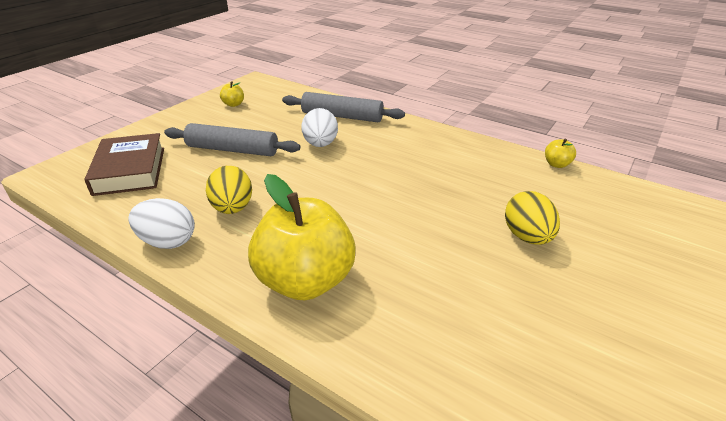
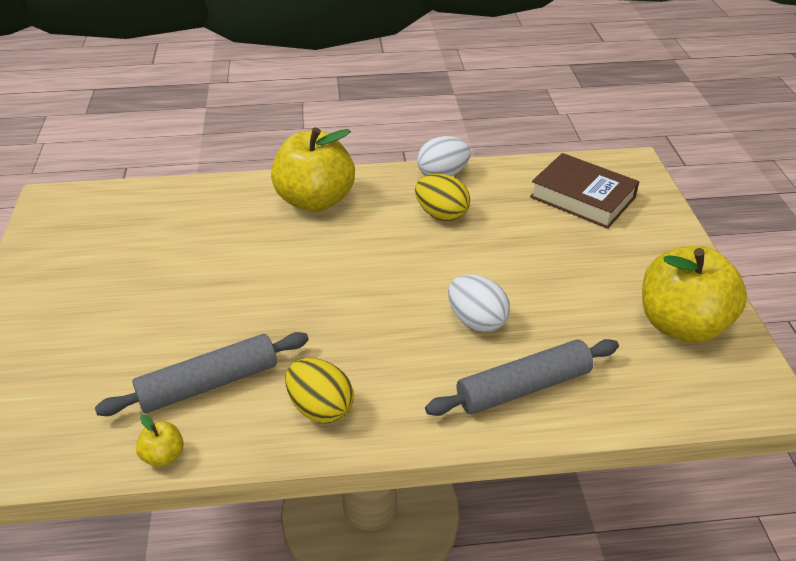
camera: 140 degrees right, 5 degrees up
(232, 150) = (547, 263): grey rolling pin -> grey rolling pin (209, 384)
(233, 104) = (681, 325): yellow apple -> yellow apple, size x2.49
(527, 237) = (165, 318): yellow egg -> yellow egg (320, 408)

